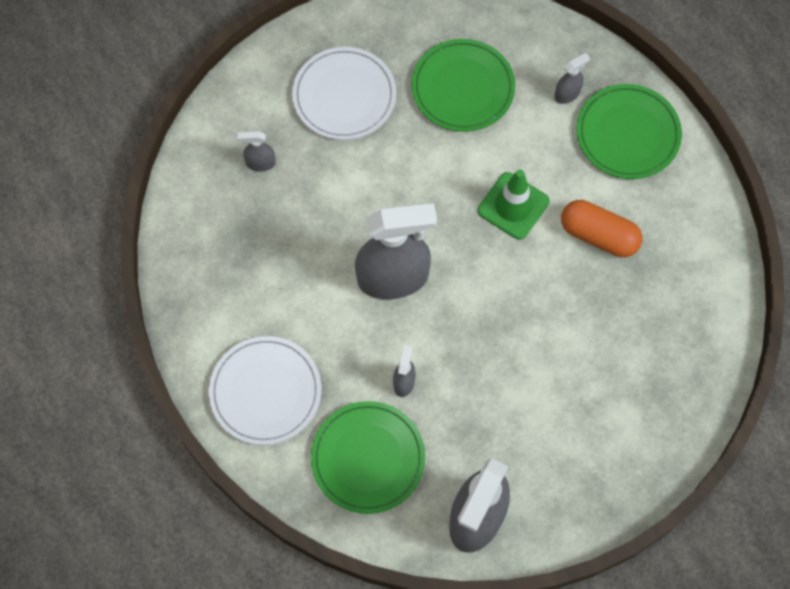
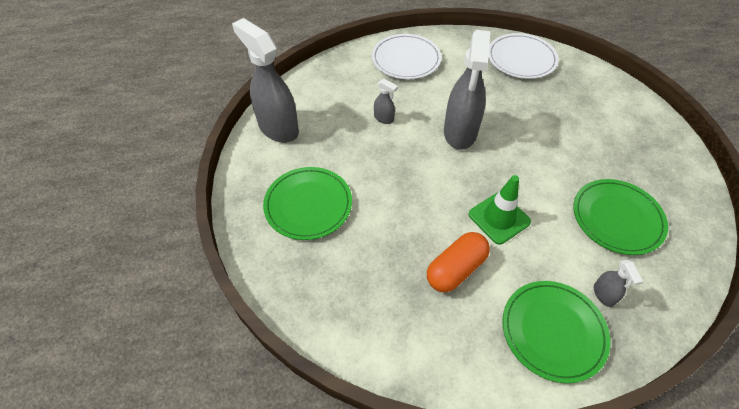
camera: 110 degrees right, 15 degrees down
(260, 163) = (565, 90): grey spray bottle -> none
(344, 96) = (616, 144): white plate -> white plate (521, 59)
(368, 458) = (343, 90): green plate -> green plate (308, 205)

